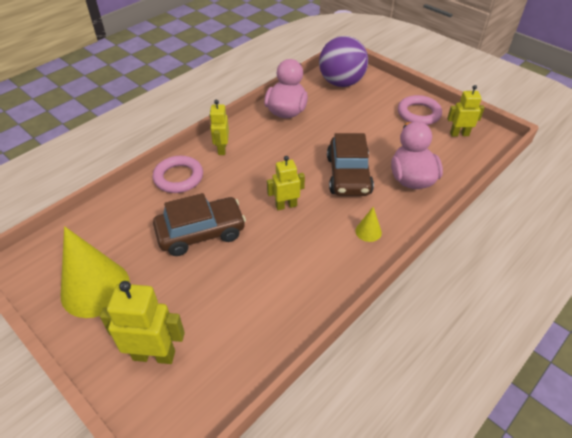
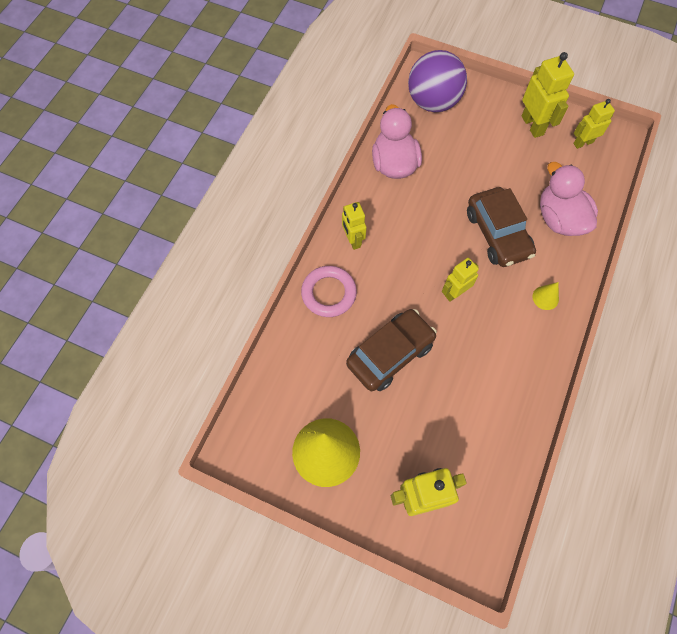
camera: 20 degrees left, 20 degrees up
(418, 113) = (532, 125): pink ring -> yellow robot

